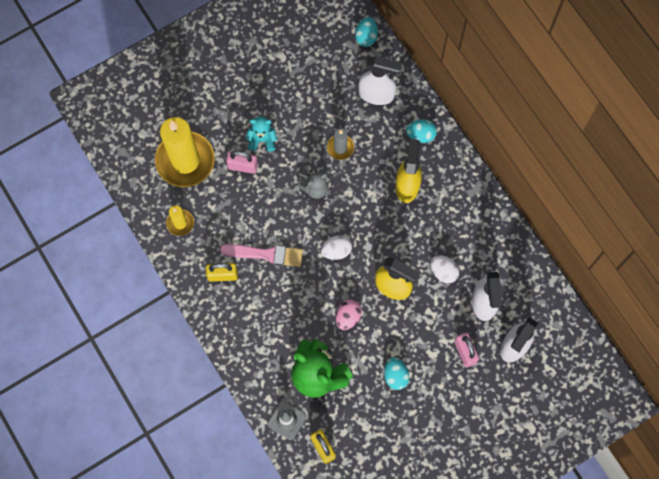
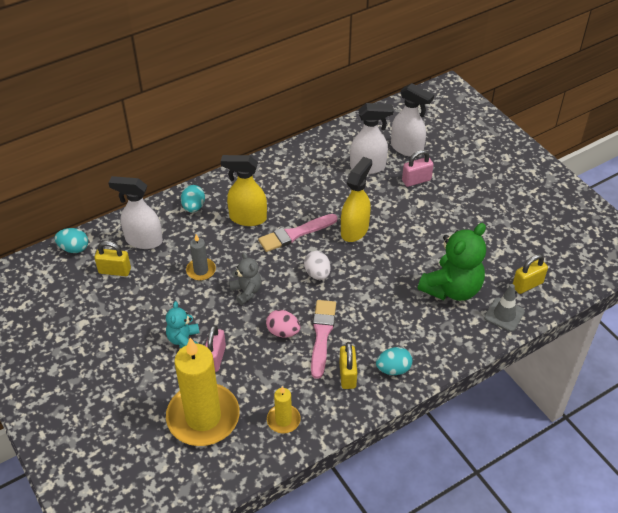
camera: 90 degrees left, 25 degrees down
(339, 75) = (115, 271): none -> yellow padlock
(348, 317) = (388, 265): pink egg -> pink egg (283, 332)
(377, 94) = (143, 240): white spray bottle -> white spray bottle turned 90 degrees counterclockwise
(387, 230) = (295, 234): none -> pink brush
(395, 376) = (445, 229): turquoise egg -> turquoise egg (393, 369)
(443, 272) = (338, 193): white egg -> none

